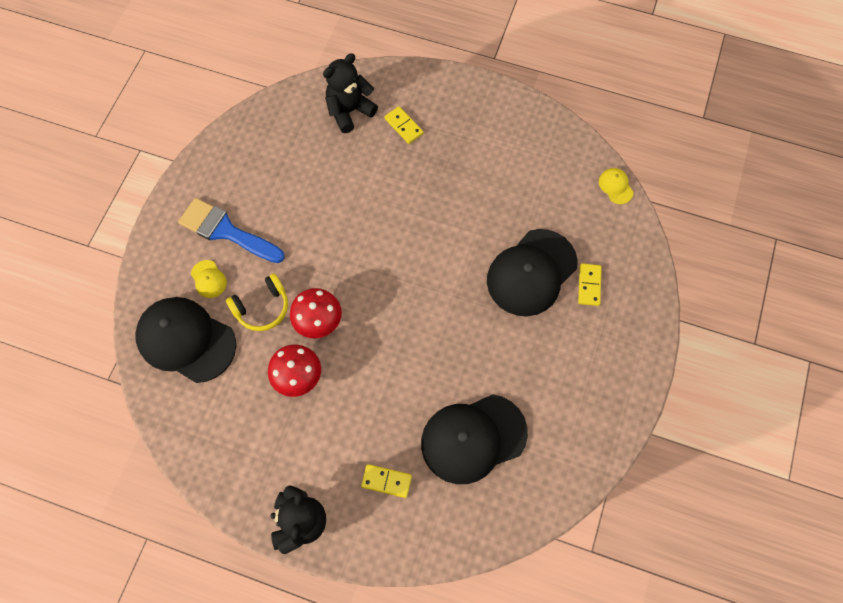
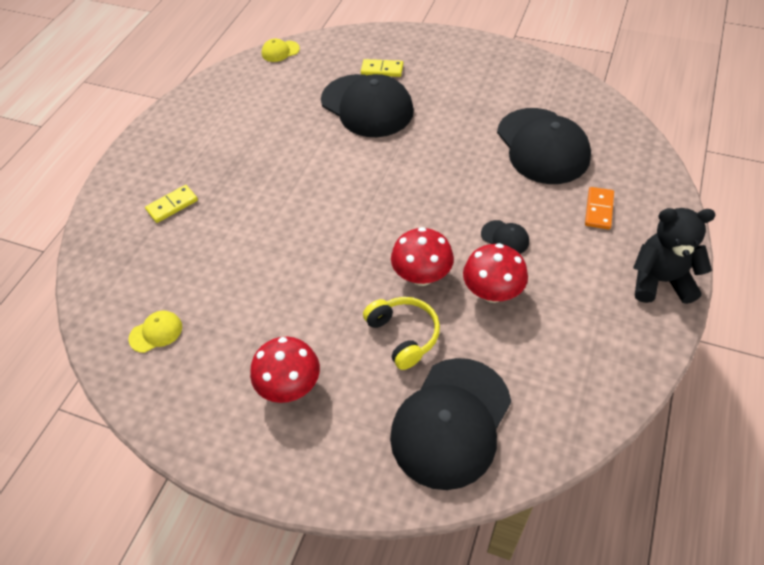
camera: 85 degrees left, 15 degrees down
(208, 279) = (361, 402): yellow cap -> yellow cap (156, 332)
(226, 231) = (290, 386): blue brush -> red mushroom
(349, 111) = (136, 257): black teddy bear -> none
(356, 392) = (505, 238): none -> black cap
(386, 481) = (599, 210): yellow domino -> orange domino

